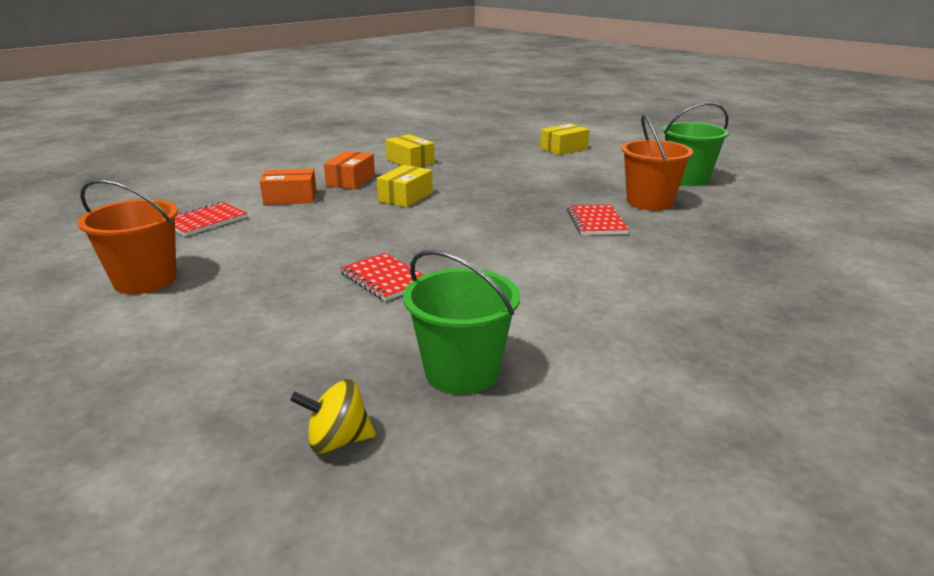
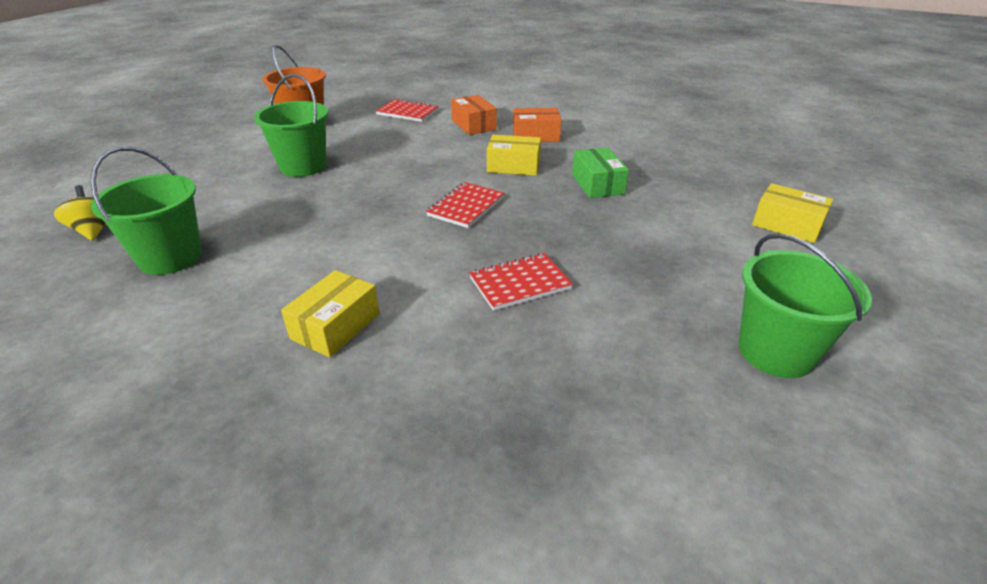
camera: 70 degrees right, 10 degrees up
(290, 287) = (303, 166): none -> green bucket
(385, 279) = (325, 196): red notebook -> red notebook (466, 207)
(410, 161) = (618, 147): yellow box -> yellow box (336, 326)
(467, 178) = (597, 184): none -> green box
(649, 202) = (628, 320): orange bucket -> none

